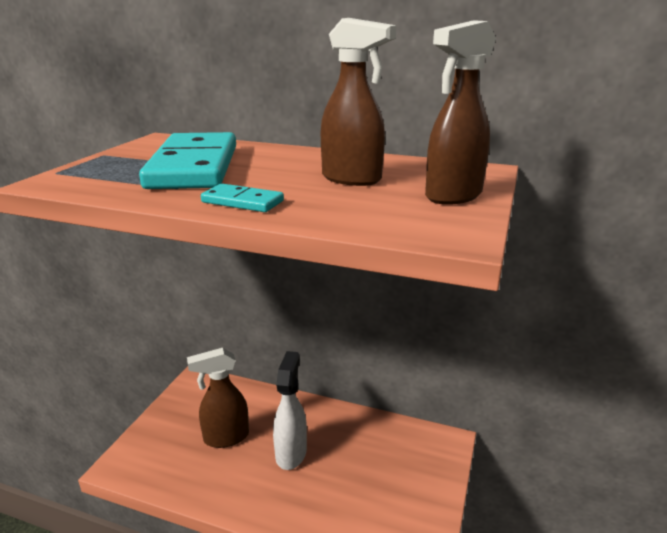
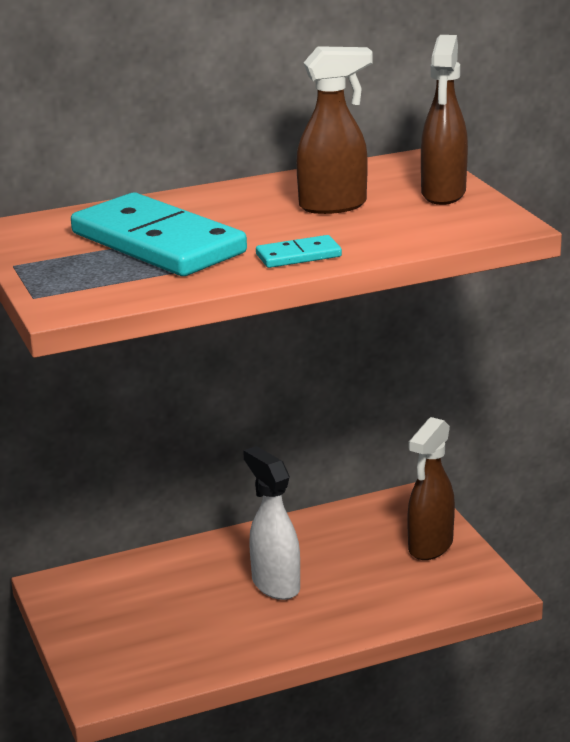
camera: 40 degrees left, 0 degrees up
(225, 438) = (184, 610): brown spray bottle -> brown spray bottle (430, 547)

